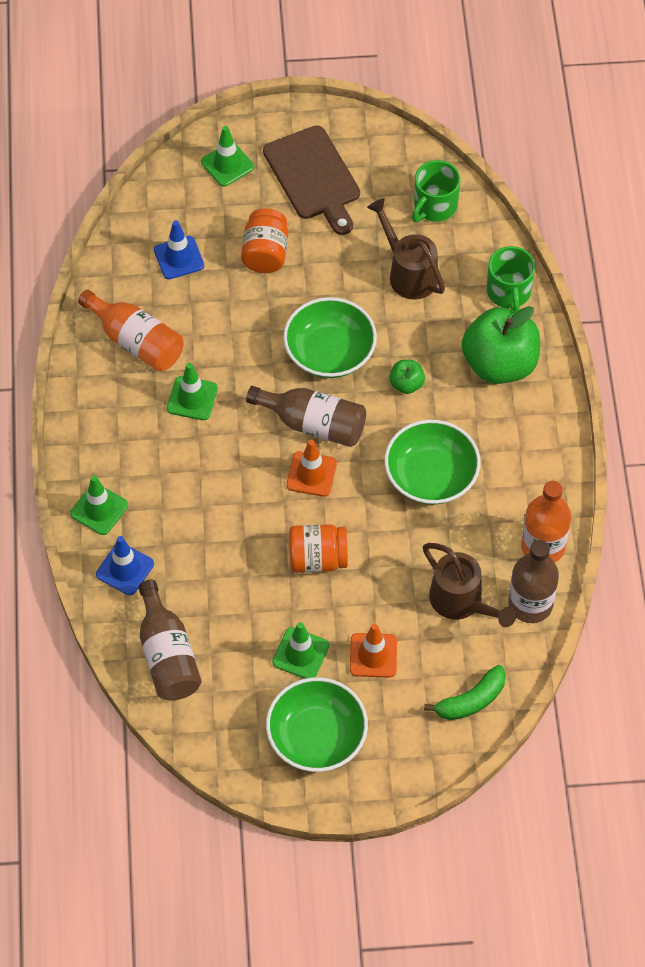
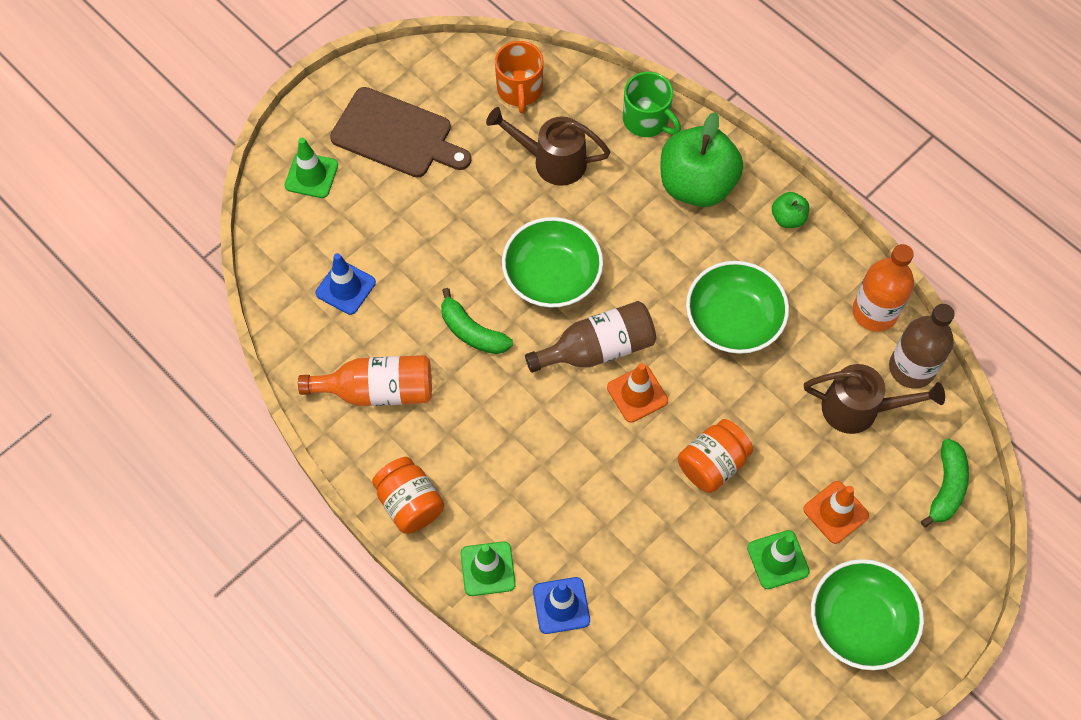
camera: 40 degrees left, 5 degrees up
(167, 655) = (671, 654): brown bottle -> none
(192, 398) = (474, 404): green traffic cone -> none
(237, 349) = (472, 332): none -> green banana
(265, 253) = (417, 230): orange jar -> orange jar (410, 503)
(406, 384) = (640, 257): green apple -> green apple (788, 218)
(434, 206) = (519, 90): green mug -> orange mug

